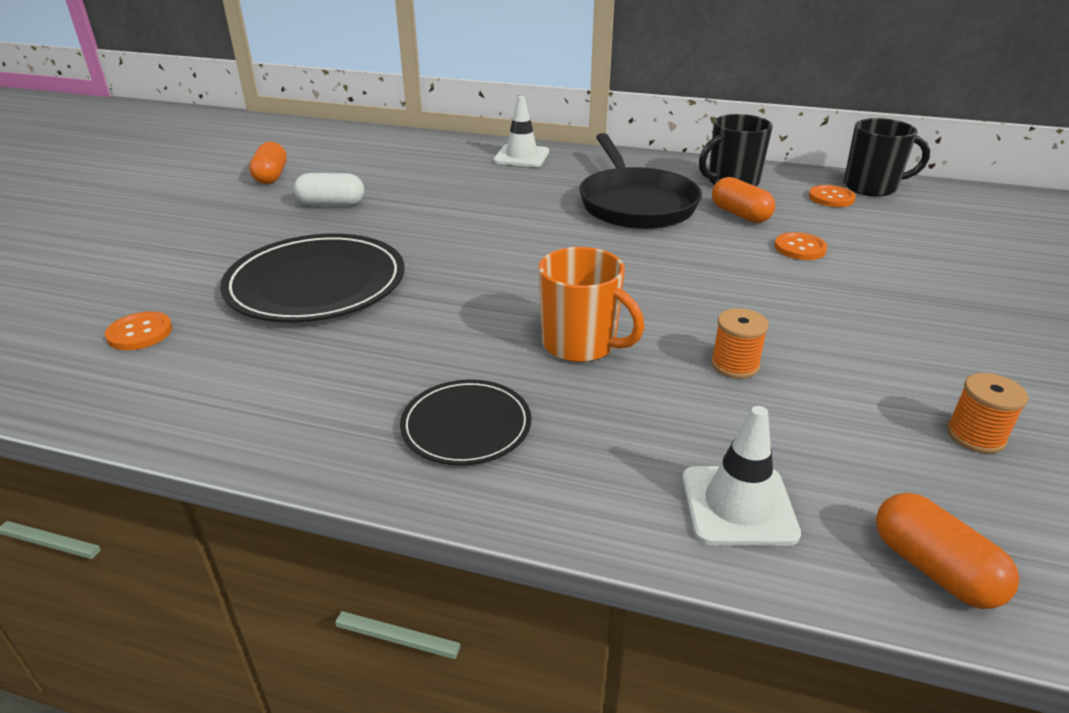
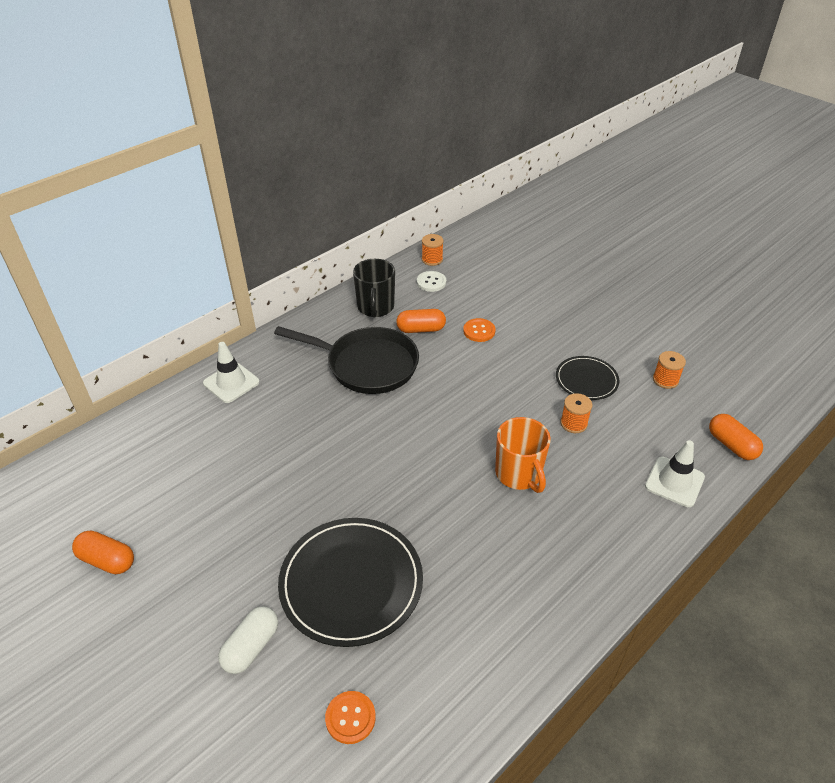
camera: 60 degrees left, 10 degrees up
(331, 204) = (214, 533): white capsule -> white capsule (251, 647)
(466, 425) = (567, 558): black plate -> black plate (586, 380)
(581, 344) = (519, 474): orange mug -> orange mug turned 90 degrees clockwise
(831, 198) = (431, 282): orange button -> white button
(872, 187) = (432, 259): black mug -> orange spool
(933, 569) = (731, 445): orange capsule -> orange capsule turned 60 degrees clockwise

